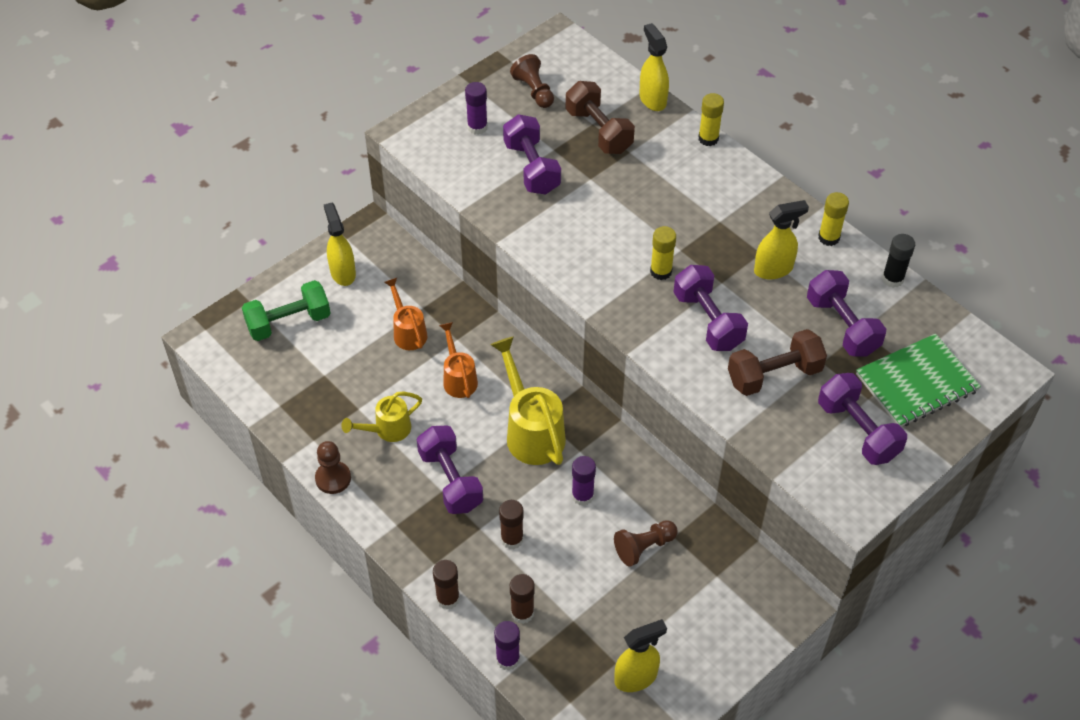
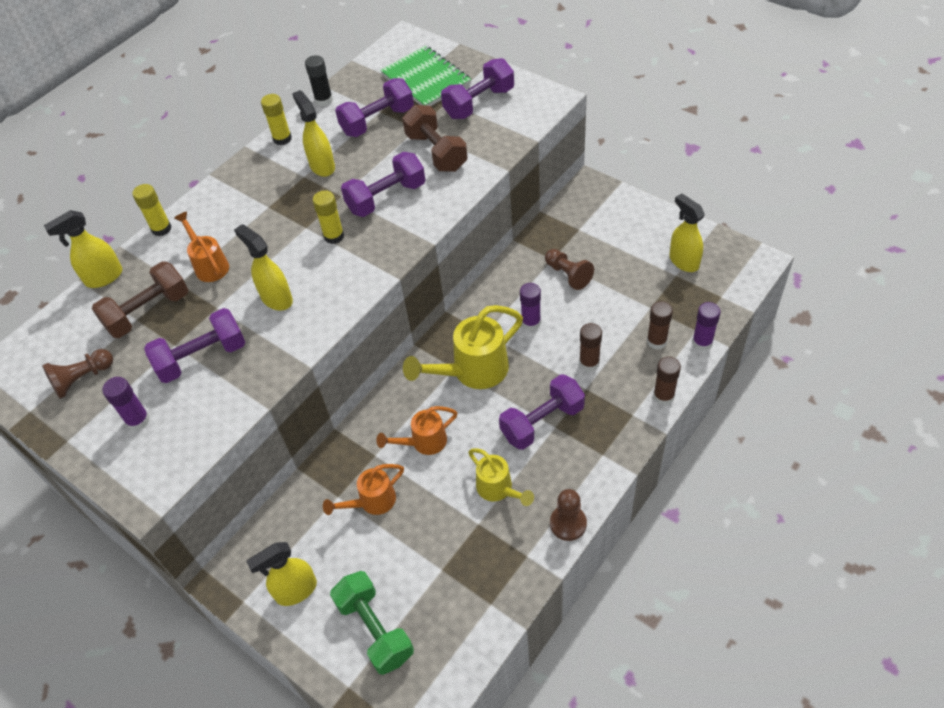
camera: 95 degrees left, 0 degrees up
(587, 222) = (276, 298): none -> yellow spray bottle
(647, 174) = (209, 265): none -> orange watering can

